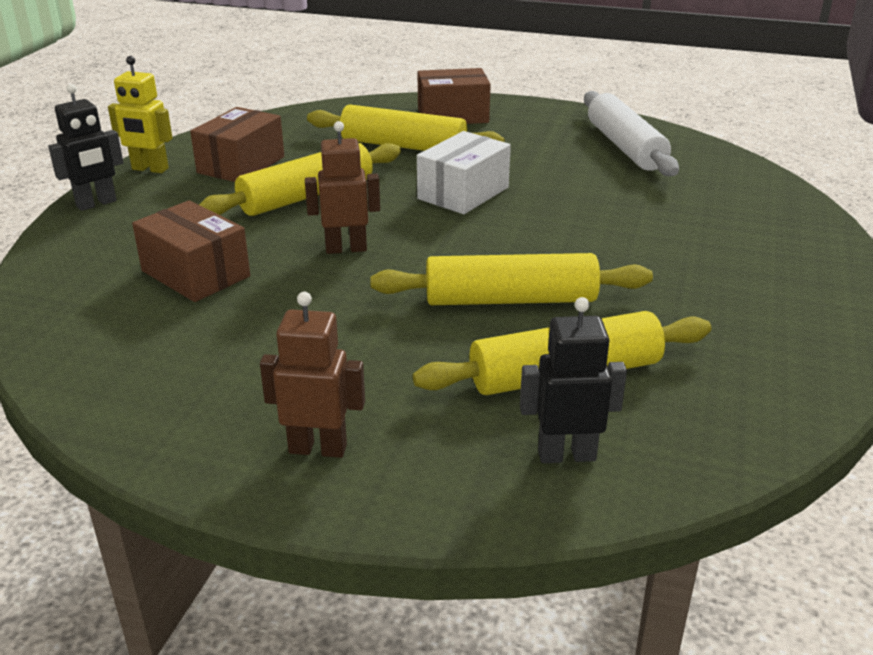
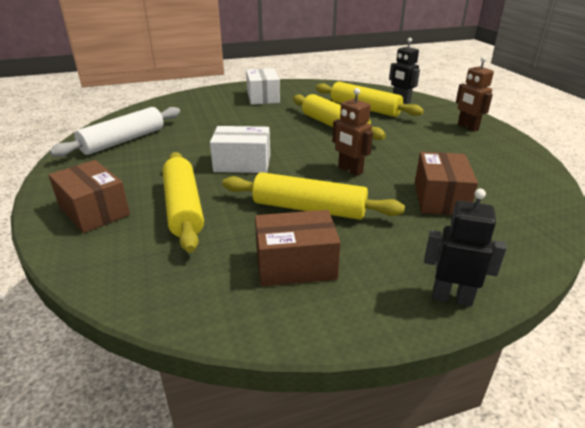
camera: 125 degrees left, 0 degrees up
(150, 169) = (365, 314): yellow robot -> none
(746, 286) = (263, 97): none -> white box

